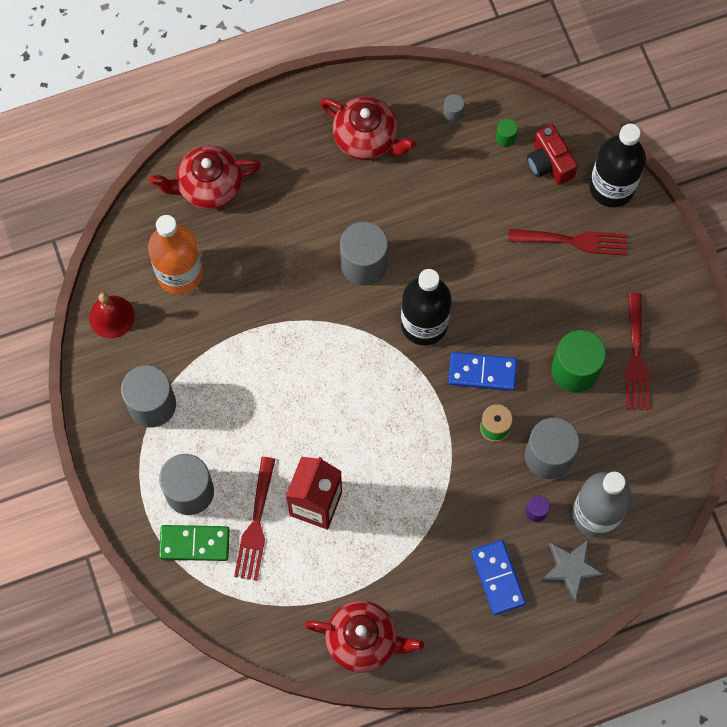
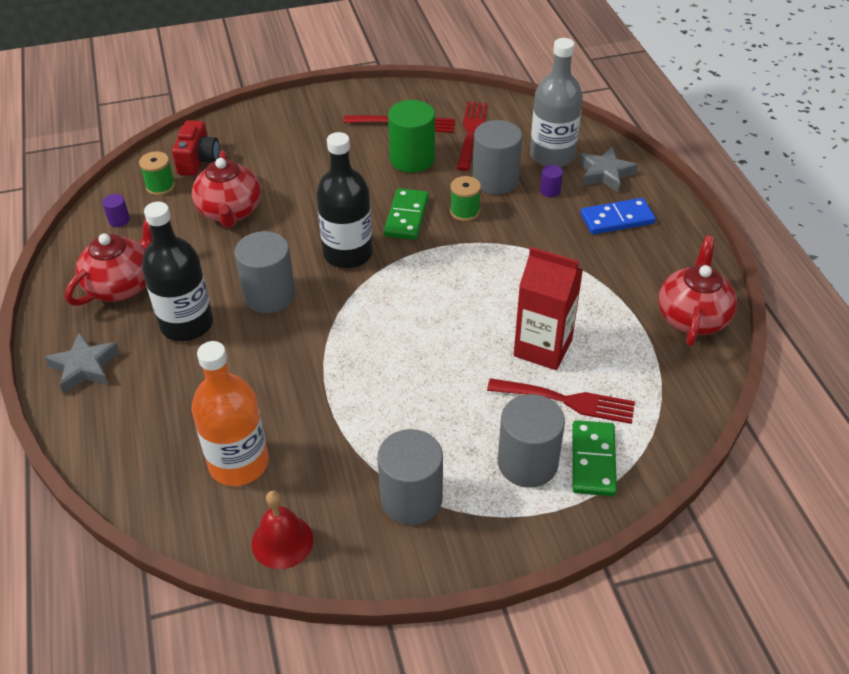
camera: 85 degrees left, 25 degrees down
(209, 187) = (130, 429): red teapot -> red teapot (230, 212)
(270, 135) = (84, 367): none -> grey star
(453, 113) = (119, 220): grey cylinder -> purple cylinder
(482, 372) = (406, 216): blue domino -> green domino
(505, 137) = (160, 186): green cylinder -> green spool
(549, 163) = (198, 161): red camera -> red camera turned 60 degrees counterclockwise
(574, 241) = (283, 151): red fork -> red fork (471, 132)
(611, 187) = (236, 126): black bottle -> black bottle (186, 324)

